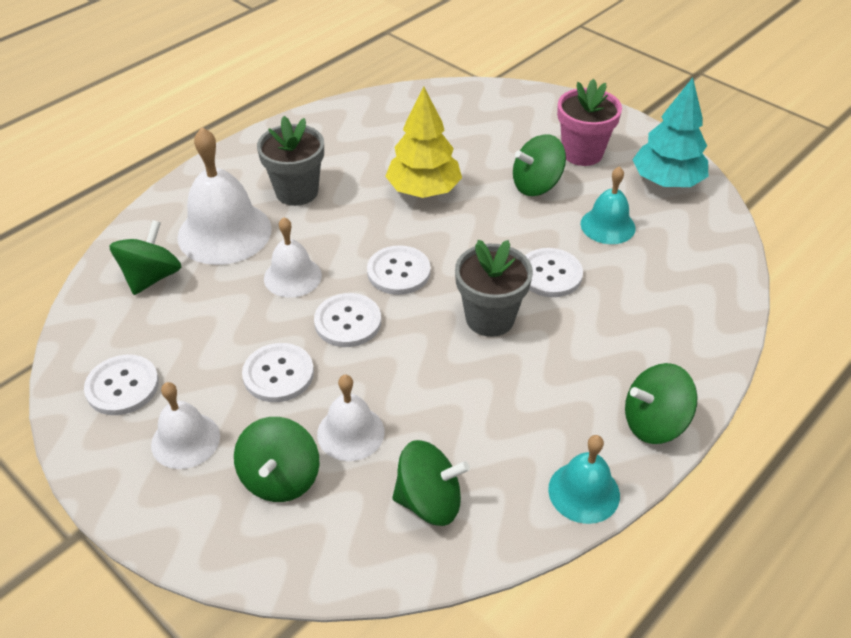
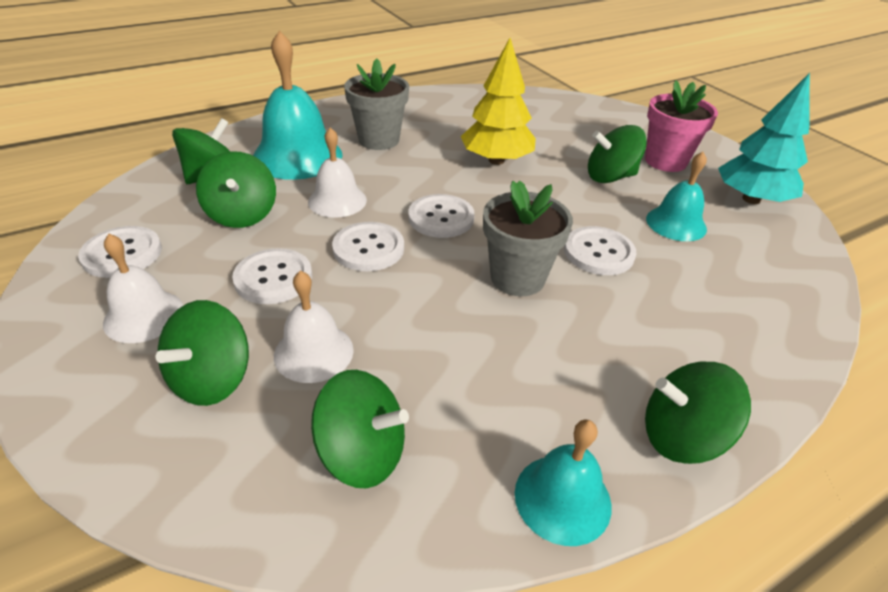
camera: 15 degrees right, 5 degrees down
(210, 315) = (242, 214): none -> green spinning top
(224, 232) = (297, 156): white bell -> turquoise bell

